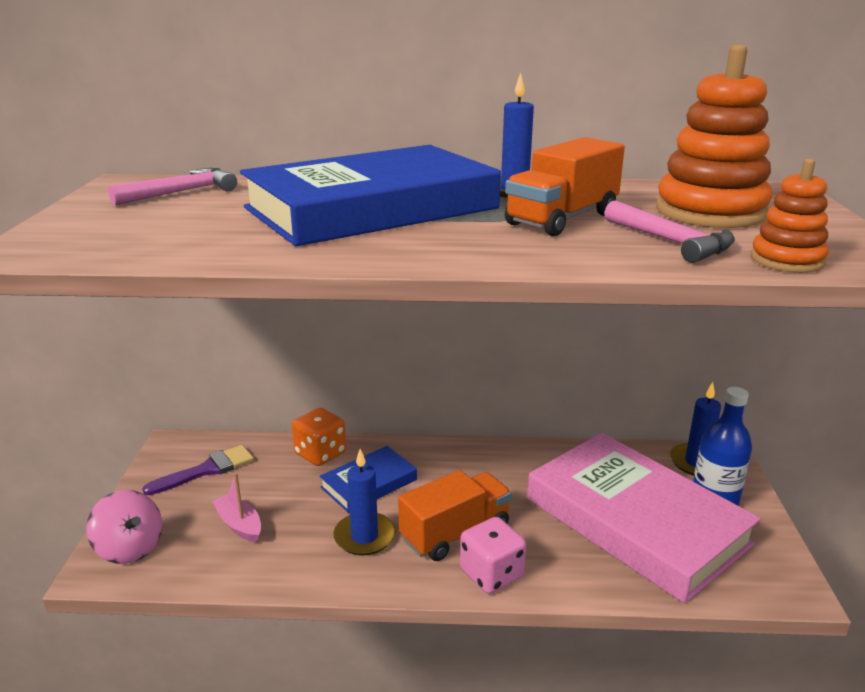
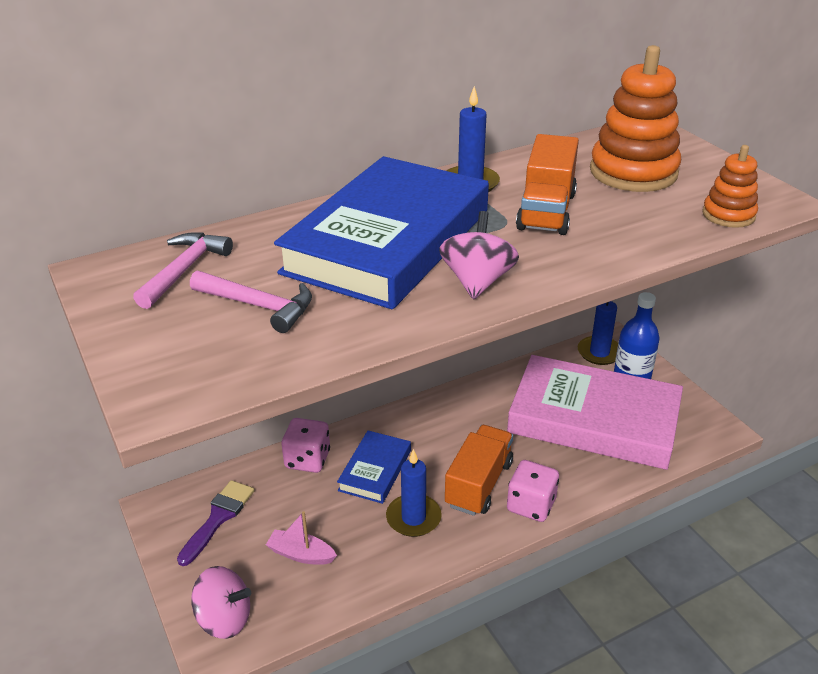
camera: 30 degrees left, 10 degrees up
(320, 453) = (307, 459): orange dice -> pink dice
(406, 247) = (477, 281): none -> pink spinning top
(670, 242) = (644, 217): pink hammer -> pink hammer (258, 306)

